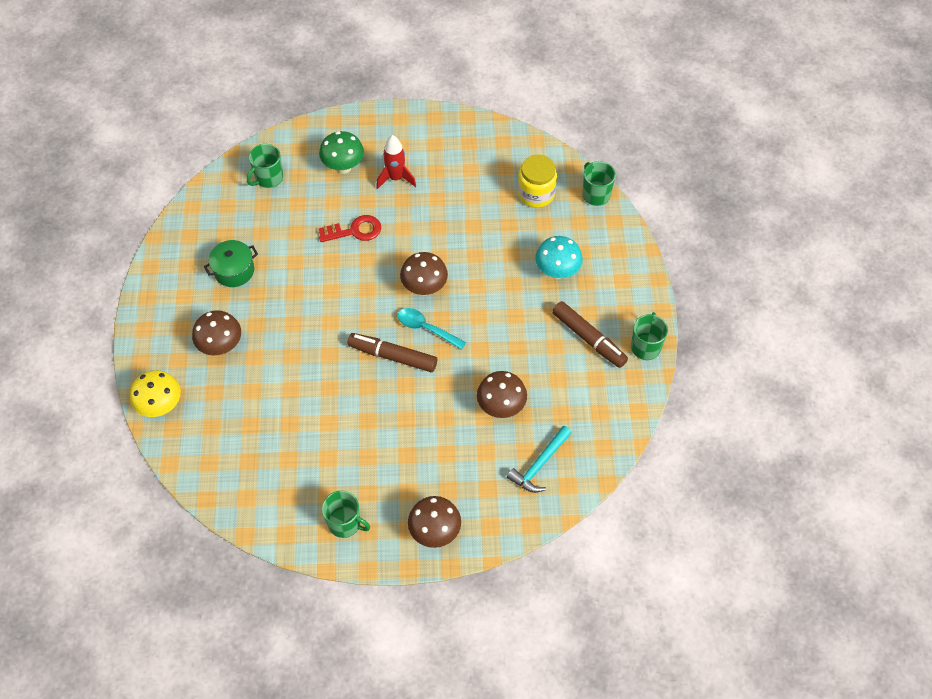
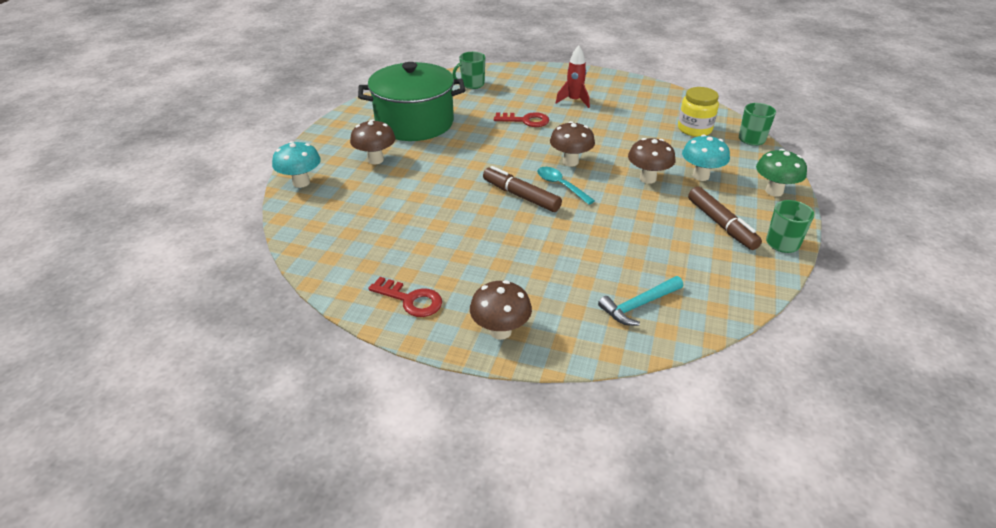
camera: 20 degrees right, 20 degrees down
(161, 406) = (301, 182): yellow mushroom -> turquoise mushroom
(234, 271) = (414, 123): green pot -> green pot, size x2.22
(343, 167) = (534, 89): green mushroom -> green mushroom (774, 191)
(345, 523) = (411, 300): green mug -> red key
(501, 407) = (612, 252): brown mushroom -> brown mushroom (647, 178)

